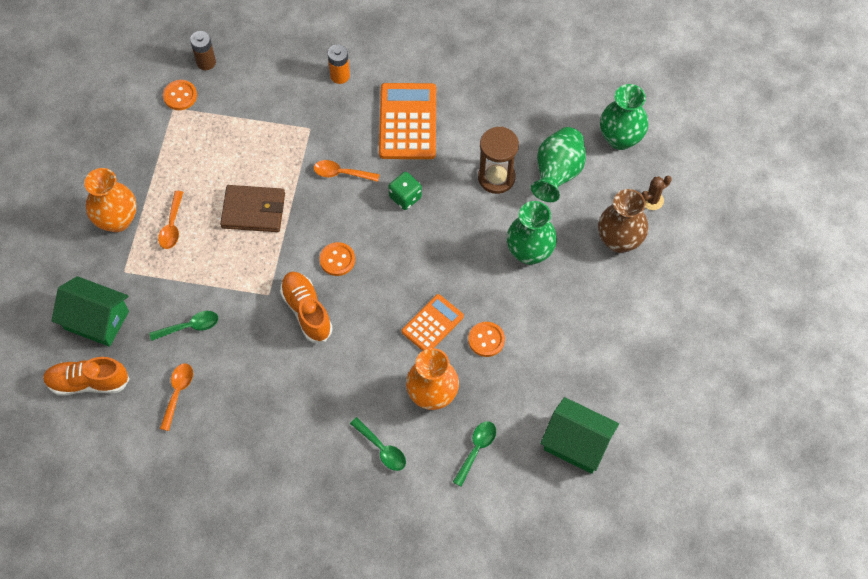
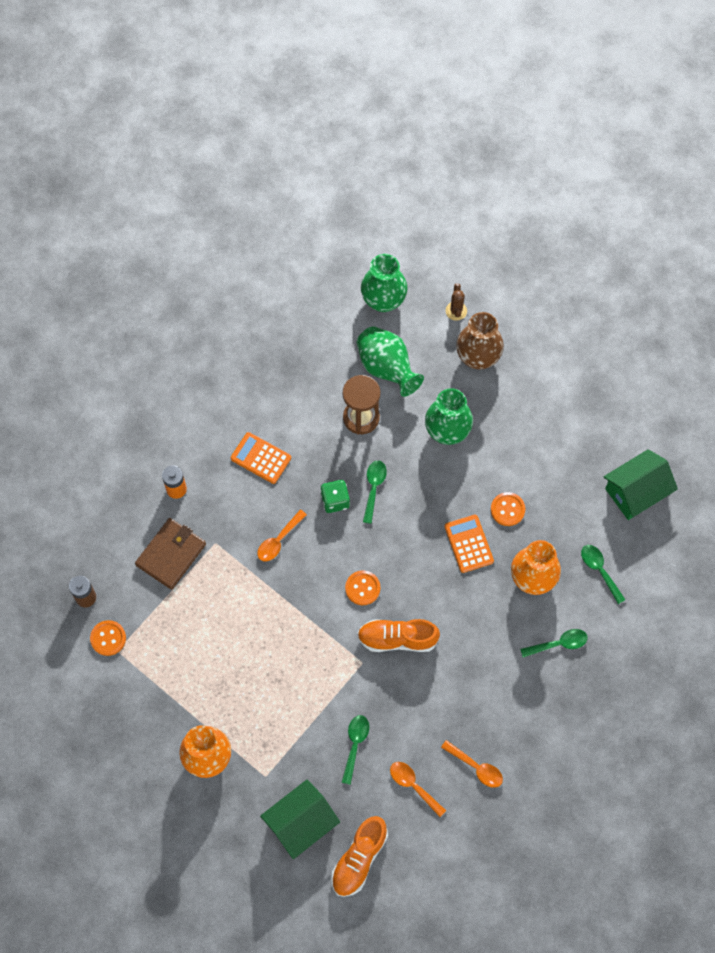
camera: 60 degrees left, 5 degrees up
(172, 226) = (244, 712): orange spoon -> orange spoon (476, 767)
(253, 211) = (271, 633): brown wallet -> brown wallet (171, 554)
(408, 122) = (261, 458): orange calculator -> orange calculator, size x0.61
(436, 221) = (373, 488): none -> green spoon

